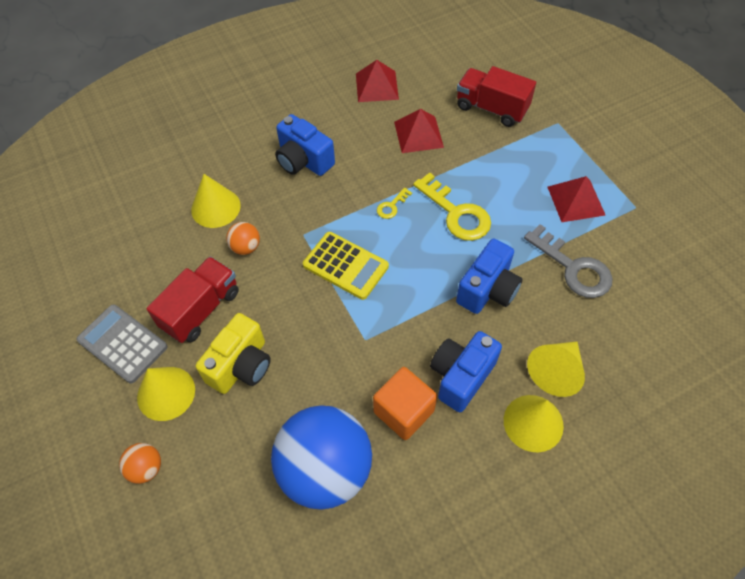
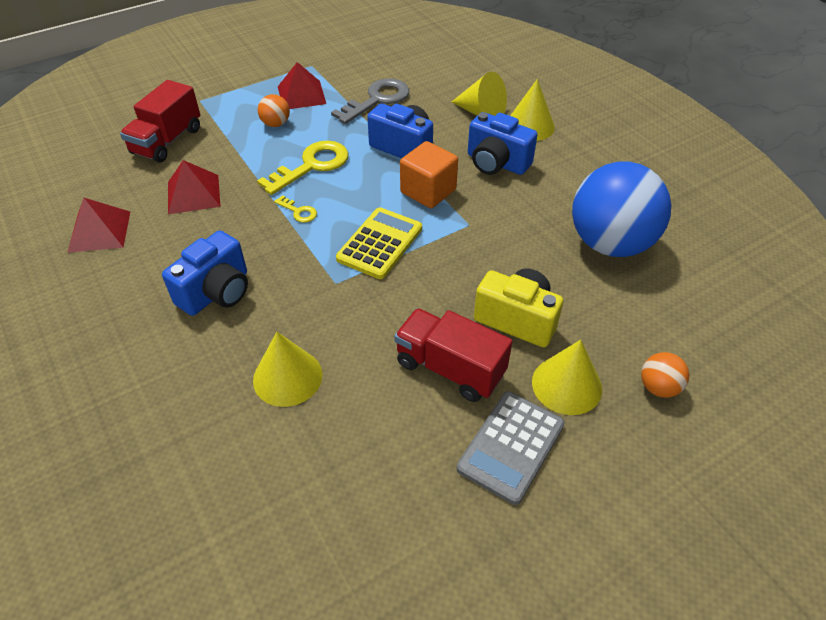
camera: 95 degrees left, 10 degrees down
(246, 247) = (355, 335): orange ball -> orange ball (276, 124)
(404, 411) = (539, 196): orange cube -> orange cube (428, 191)

